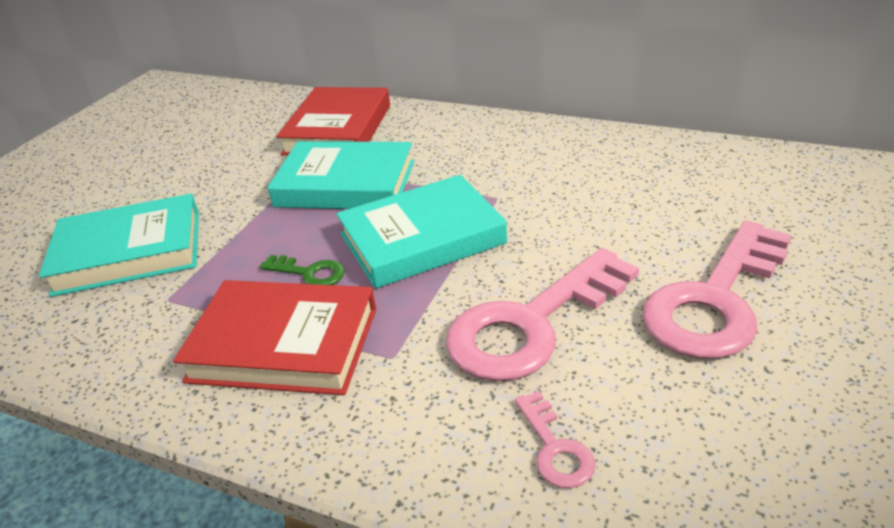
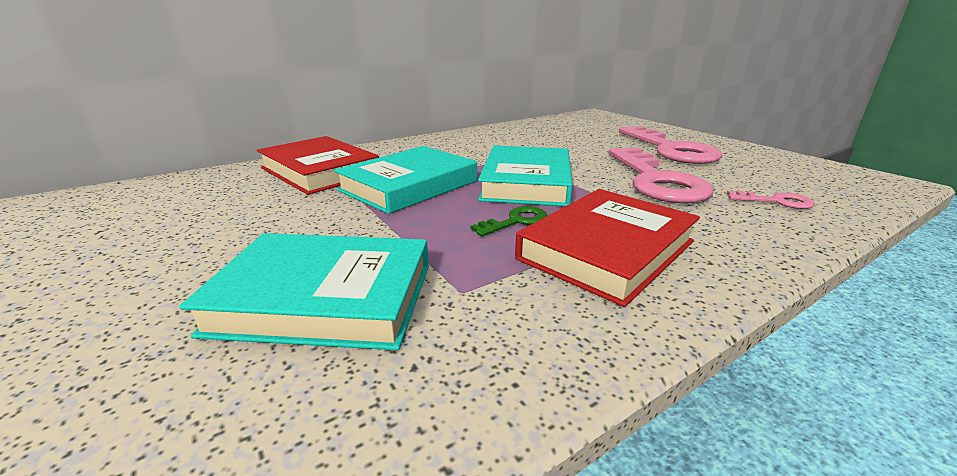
camera: 60 degrees left, 10 degrees down
(129, 252) = (325, 298): turquoise book -> turquoise book turned 75 degrees clockwise

